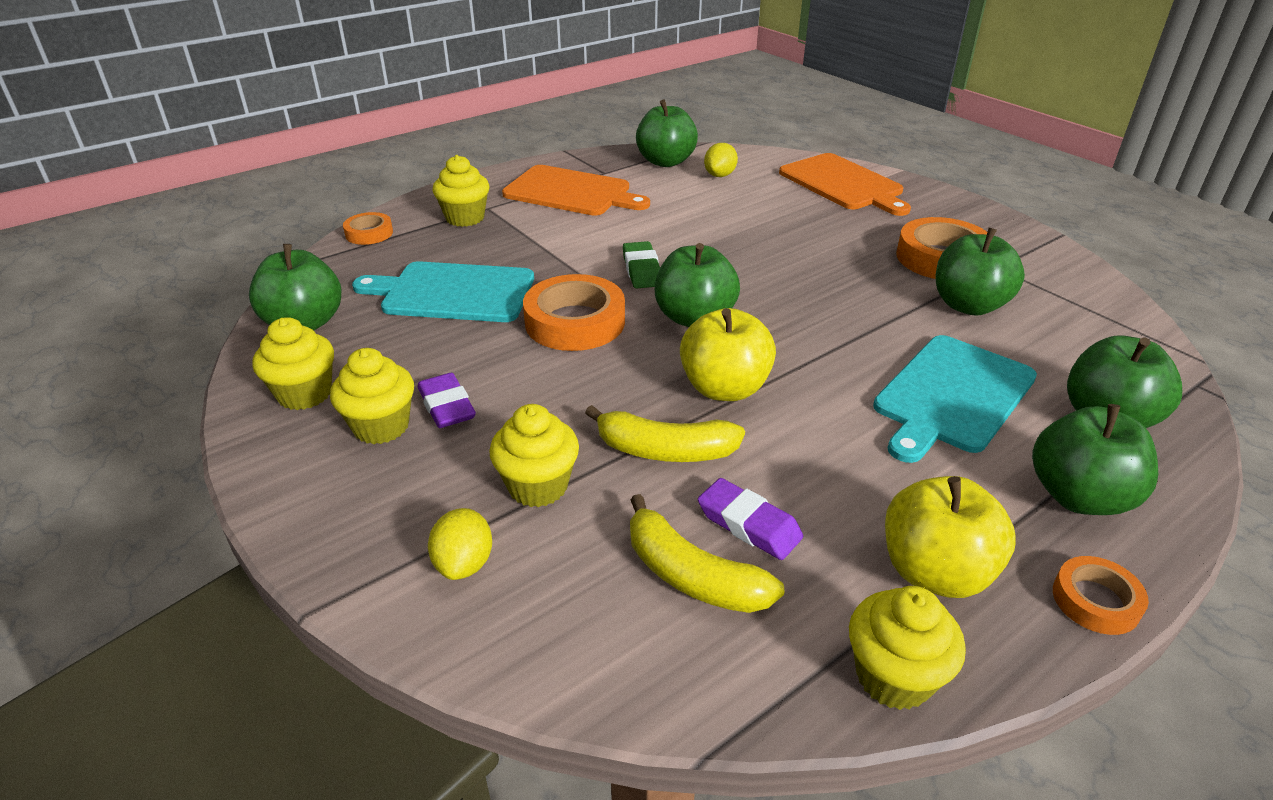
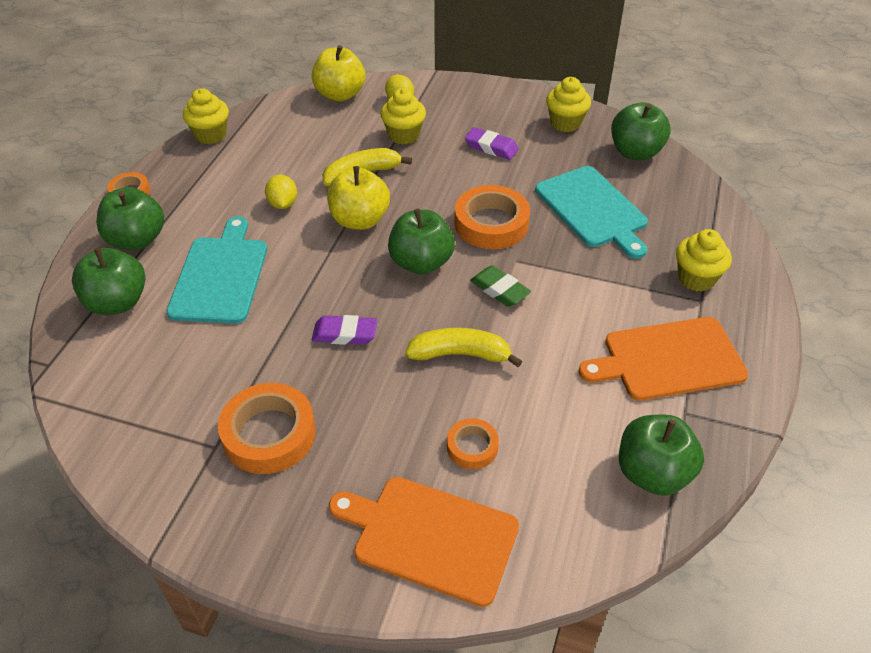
camera: 145 degrees right, 10 degrees up
(369, 233) = (729, 228): orange tape -> orange tape (472, 447)
(381, 426) = (506, 126): yellow cupcake -> none
(453, 292) = (593, 209): turquoise cutting board -> turquoise cutting board turned 90 degrees clockwise
(691, 575) = (307, 133): yellow banana -> yellow banana (460, 354)
(720, 175) = (572, 476): yellow lemon -> yellow lemon (283, 204)
(749, 524) = (297, 160): purple eraser -> purple eraser (345, 334)
(935, 572) = (204, 175): yellow apple -> yellow apple (340, 94)
(968, 305) = (229, 374): green apple -> none

